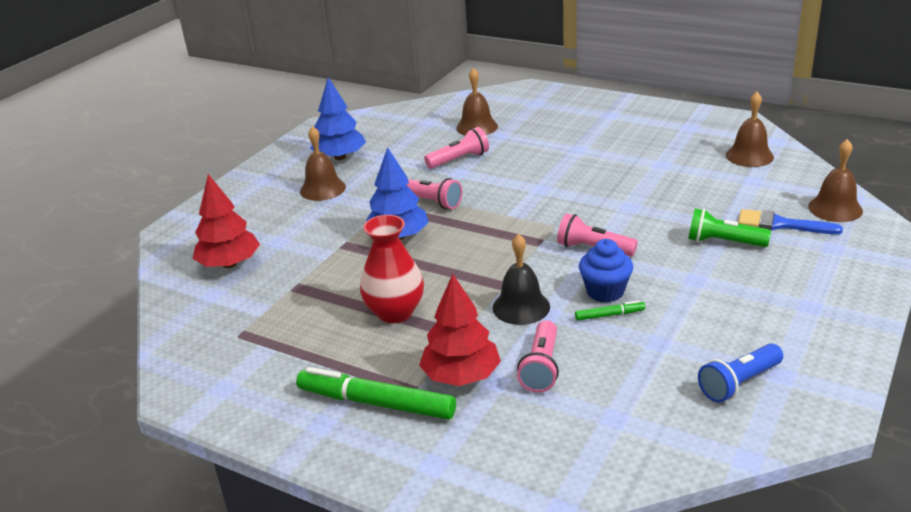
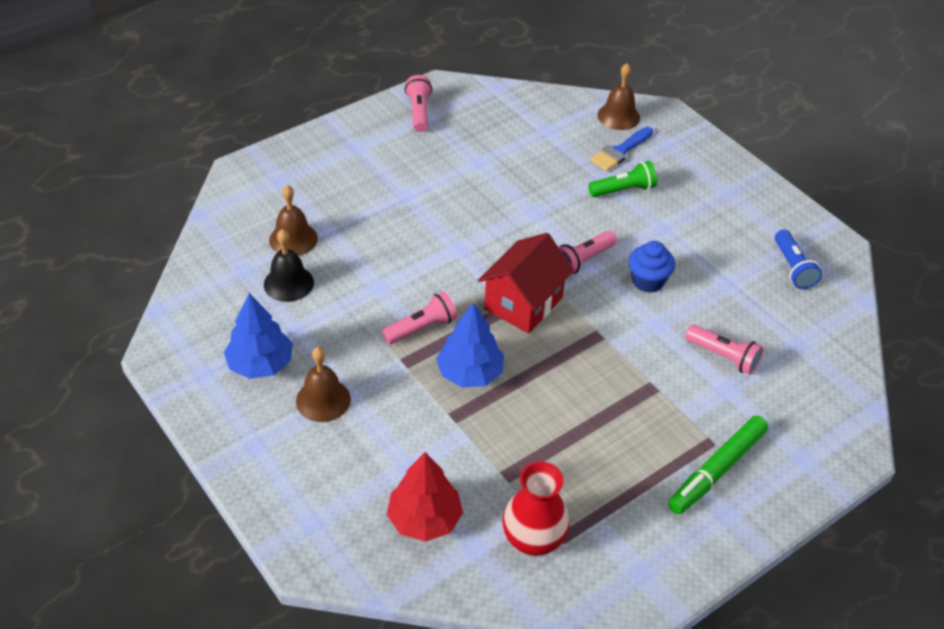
camera: 70 degrees left, 15 degrees up
(395, 312) = (596, 417): red vase -> red vase (533, 539)
(459, 160) = (353, 278): pink flashlight -> pink flashlight (419, 112)
(461, 376) = (709, 406): red tree -> none
(504, 236) = (523, 303): none -> red house
(521, 307) = (638, 336): black bell -> black bell (288, 283)
(609, 315) = (680, 292): green marker -> none
(723, 242) = (623, 190): green flashlight -> green flashlight turned 150 degrees counterclockwise
(749, 156) = (507, 112): brown bell -> none

